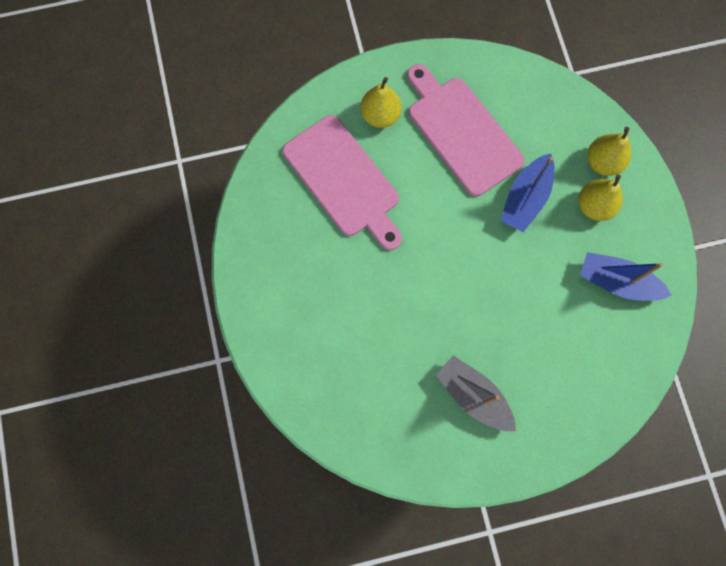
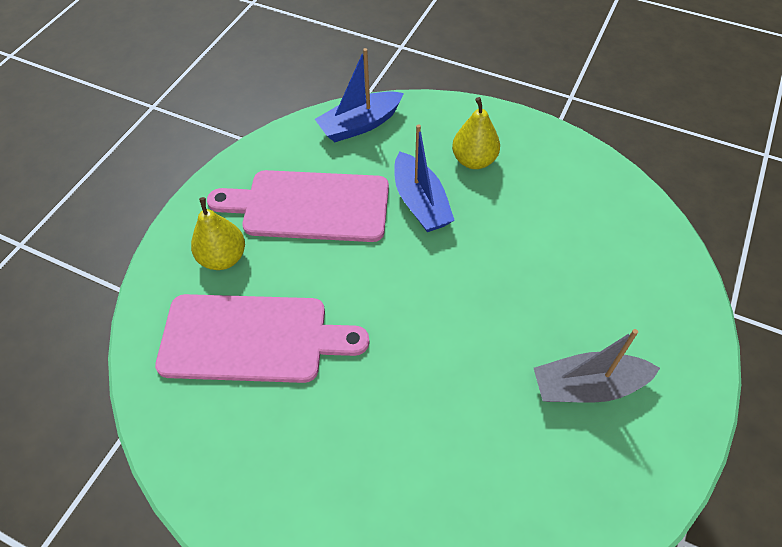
camera: 50 degrees left, 20 degrees down
(603, 162) = (440, 129): yellow pear -> none
(617, 282) = (559, 191): blue boat -> blue boat (360, 125)

